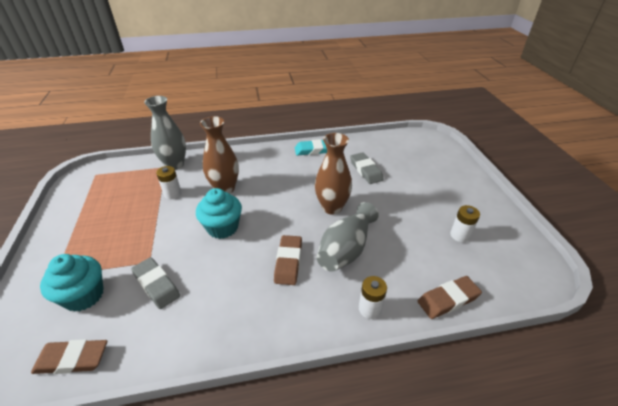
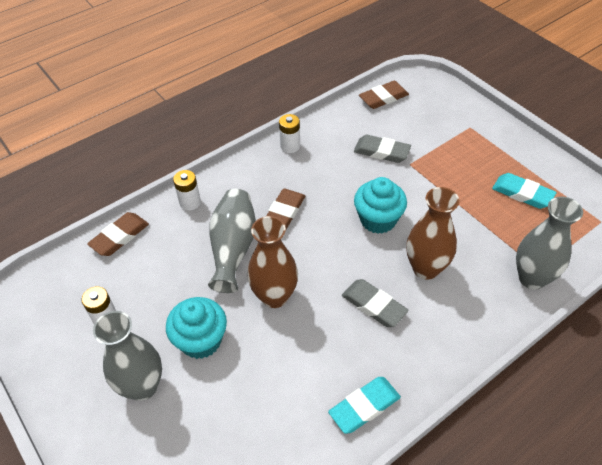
camera: 155 degrees right, 10 degrees up
(84, 295) = (427, 125): turquoise cupcake -> turquoise cupcake (201, 340)
(109, 206) = (522, 193): none -> turquoise eraser
(172, 194) = (477, 235): white battery -> white battery (290, 146)
(288, 262) = (284, 212): brown eraser -> brown eraser turned 45 degrees clockwise
(365, 170) = (258, 391): grey eraser -> grey eraser (374, 305)
(434, 192) = (142, 386): none -> grey vase

